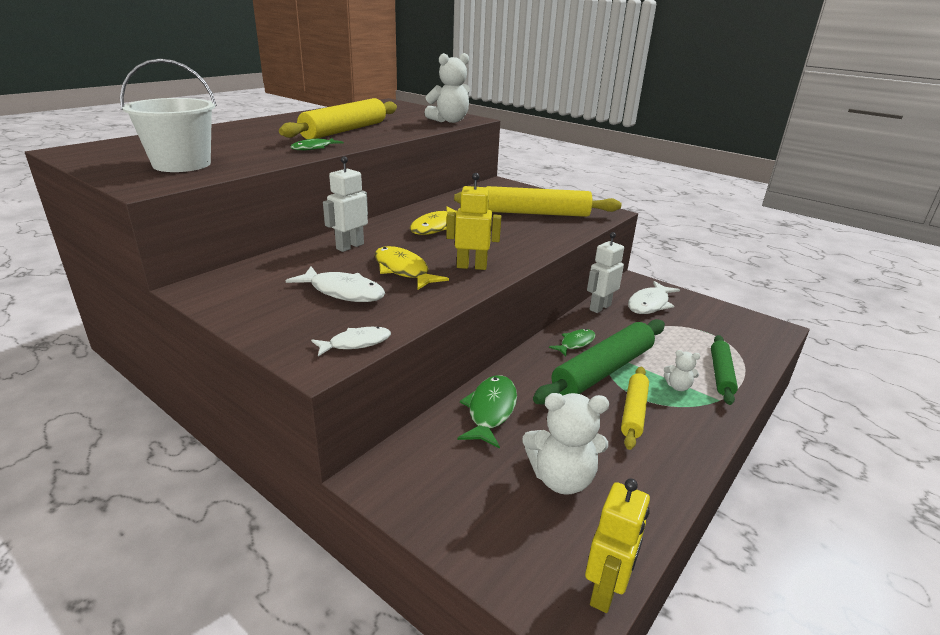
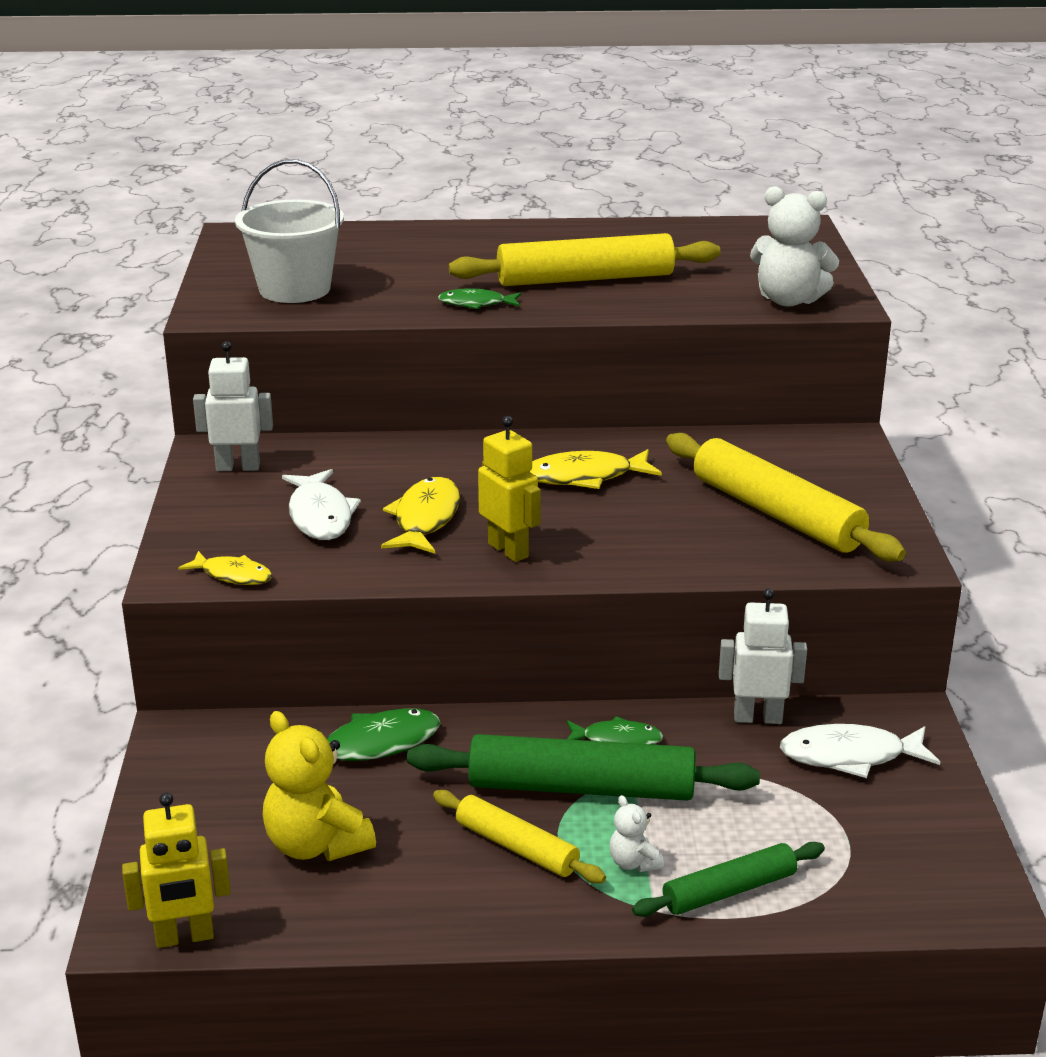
camera: 50 degrees right, 0 degrees up
(349, 246) = (431, 461): white robot -> white robot (238, 467)
(356, 343) = (233, 575): white fish -> yellow fish
(561, 478) = (316, 845): white teddy bear -> yellow teddy bear
(633, 412) = (517, 847): yellow rolling pin -> yellow rolling pin turned 60 degrees clockwise

